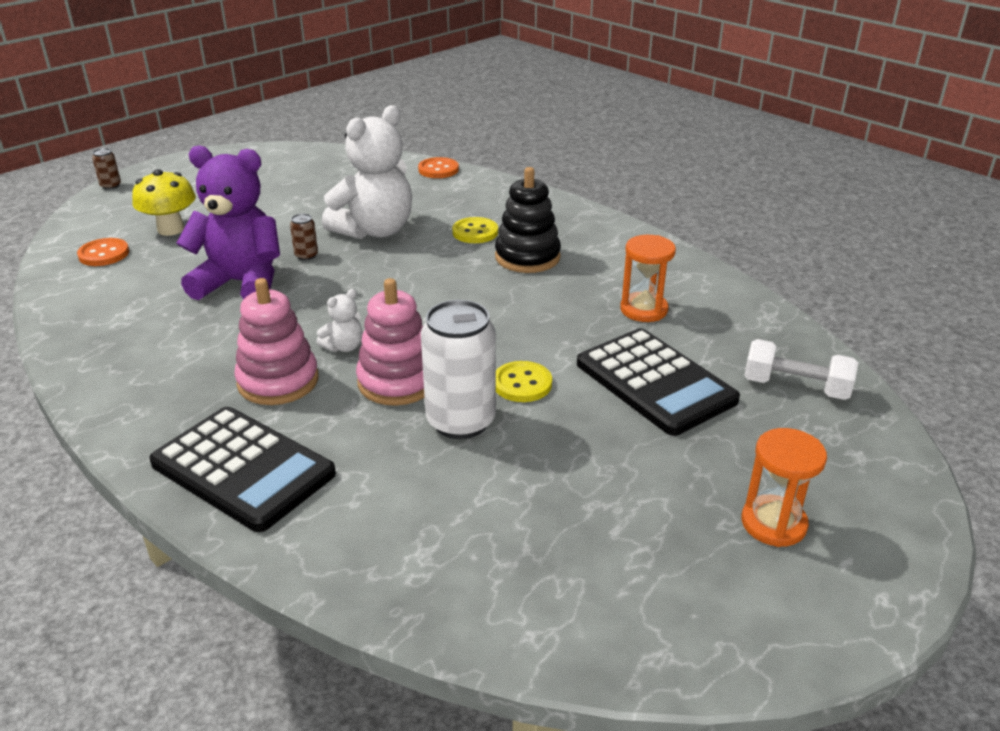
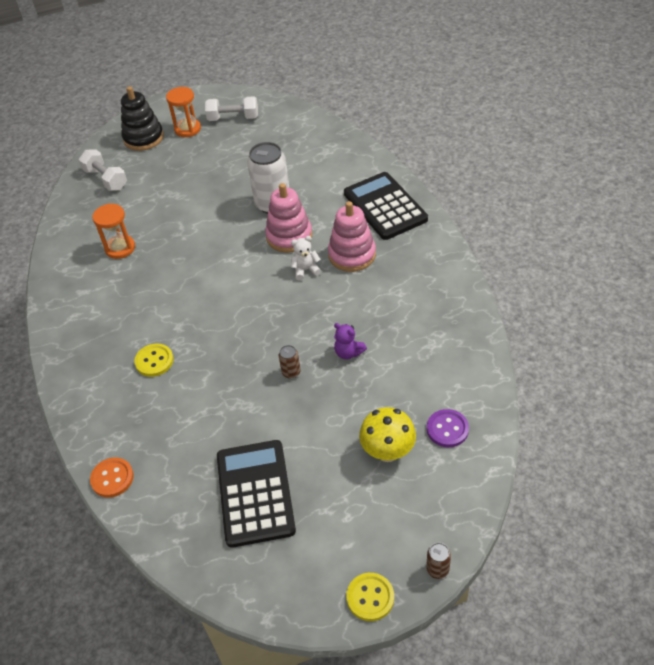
camera: 150 degrees left, 15 degrees up
(104, 254) = (447, 429): orange button -> purple button
(241, 283) = (348, 352): purple teddy bear -> purple teddy bear, size x0.43
(375, 230) = (225, 390): white teddy bear -> none
(522, 384) = (228, 217): yellow button -> yellow button (370, 597)
(527, 257) = (142, 318): black stacking toy -> black stacking toy (143, 138)
(655, 382) = (164, 200): black calculator -> black calculator (255, 493)
(704, 583) = (233, 118): none -> white dumbbell

